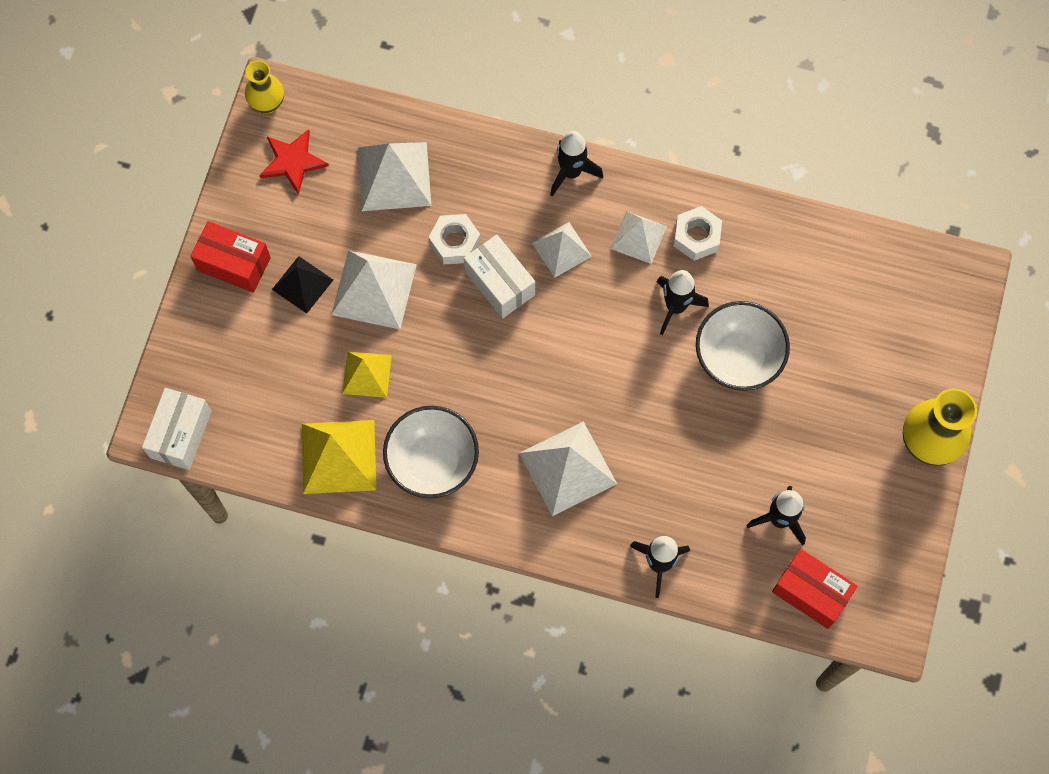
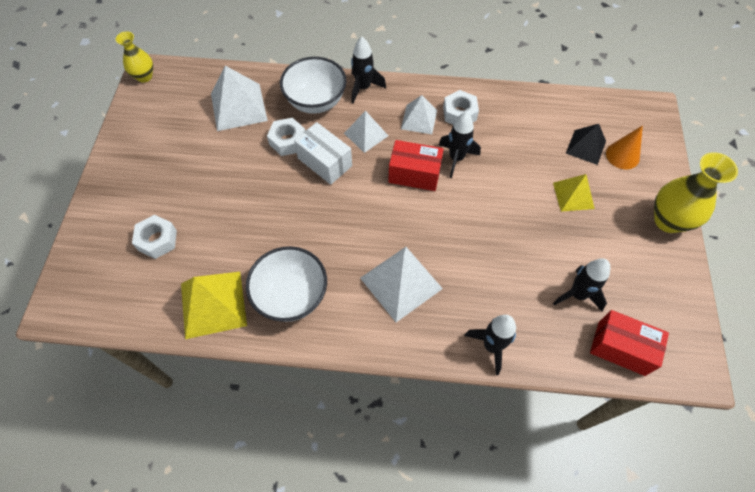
camera: 10 degrees left, 10 degrees down
(180, 434) = (79, 308): white box -> none
(234, 264) = (122, 178): red box -> red box (414, 174)
(276, 361) = (157, 240): none -> white nut
(292, 161) = (164, 108): red star -> none
(302, 284) = (176, 184): black pyramid -> black pyramid (585, 147)
(367, 374) = (231, 239): yellow pyramid -> yellow pyramid (573, 195)
(373, 289) = (230, 179): white pyramid -> none
(738, 358) = (510, 185): white bowl -> white bowl (316, 101)
(901, 339) = (622, 155): none -> orange cone

